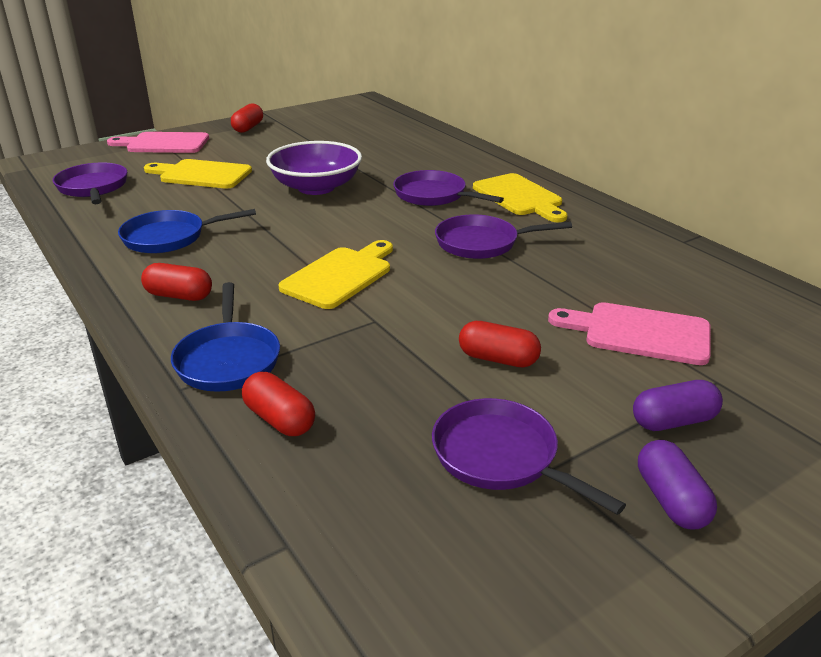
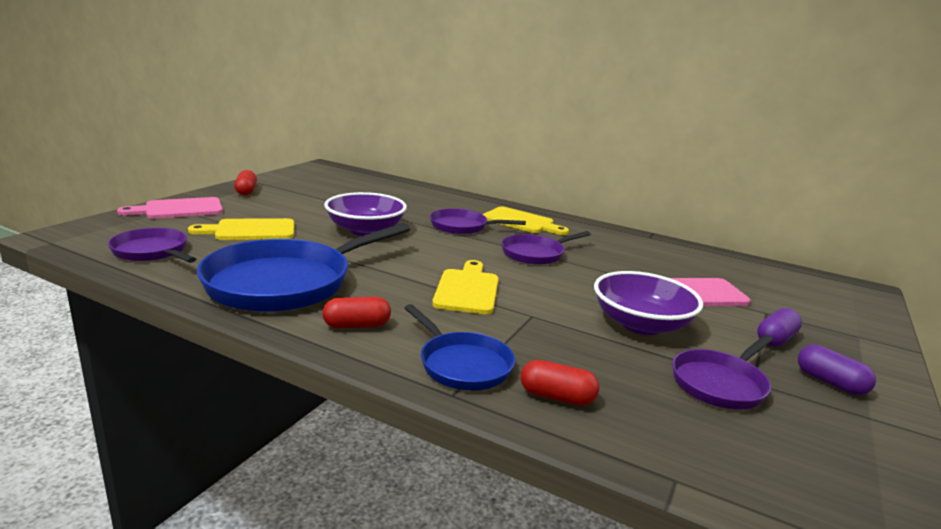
camera: 30 degrees left, 10 degrees down
(170, 237) = (287, 282): blue pan -> blue pan, size x1.85
(498, 359) = (641, 324): red capsule -> purple bowl
(501, 457) = (720, 383): purple pan -> purple pan turned 60 degrees counterclockwise

